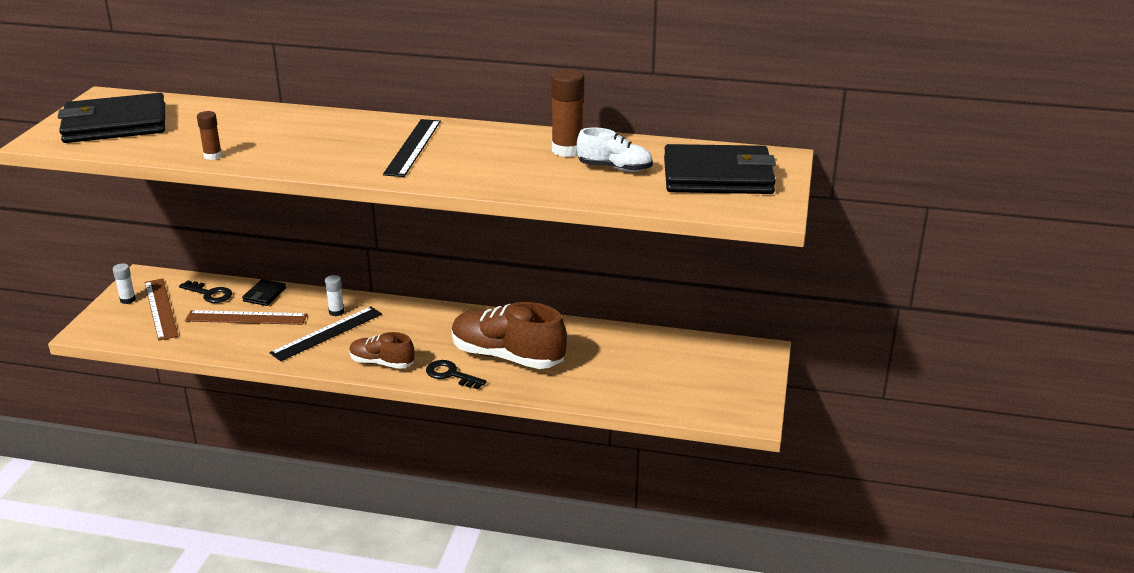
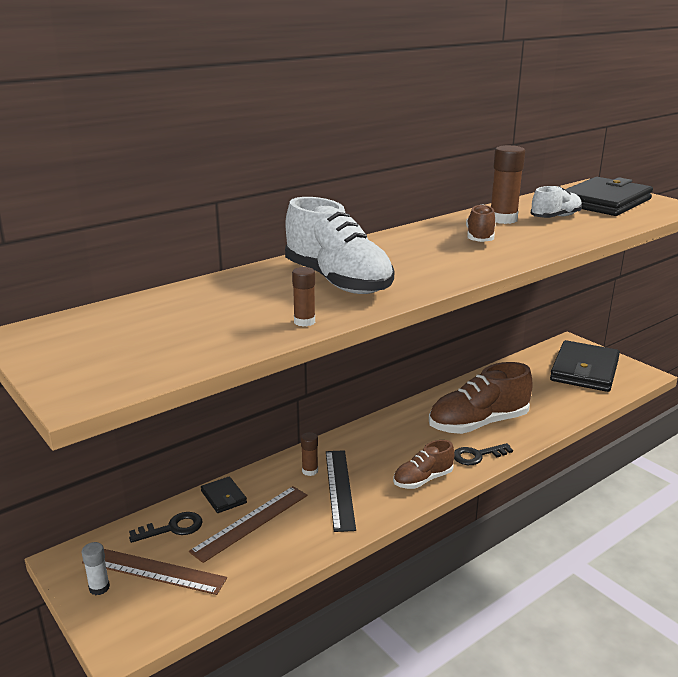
camera: 50 degrees left, 5 degrees down
(115, 124) = (120, 346): black wallet -> black wallet (584, 370)
(305, 141) = (337, 281): none -> white shoe
(336, 312) = (310, 471): white glue stick -> brown glue stick
(412, 147) = (420, 253): black ruler -> none
(493, 155) = (480, 237): none -> brown shoe

